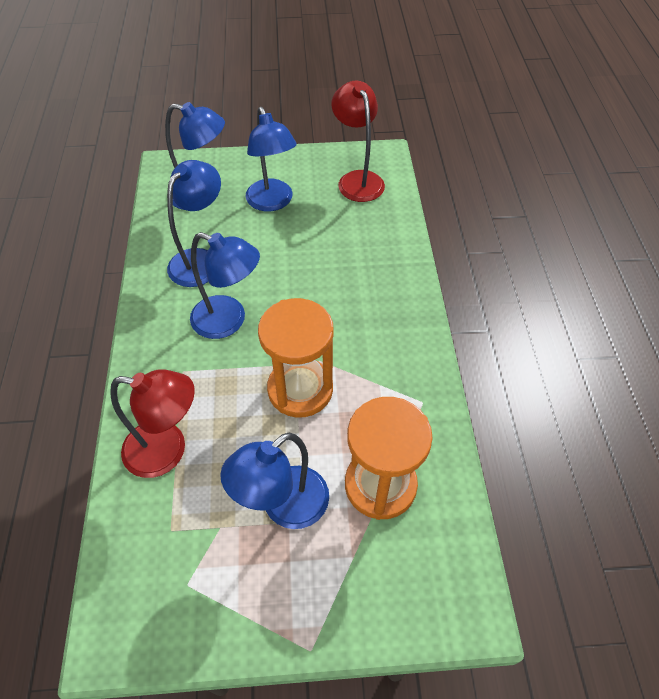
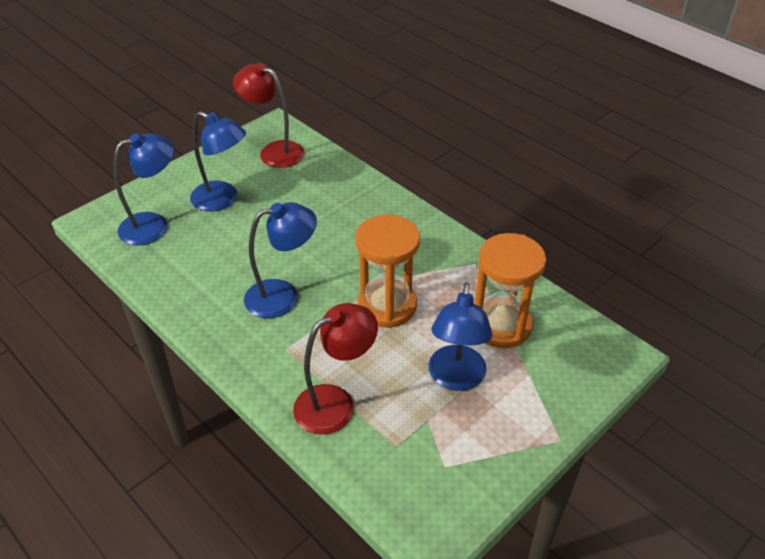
camera: 40 degrees left, 10 degrees down
(200, 260) = (209, 270): blue lamp -> none

